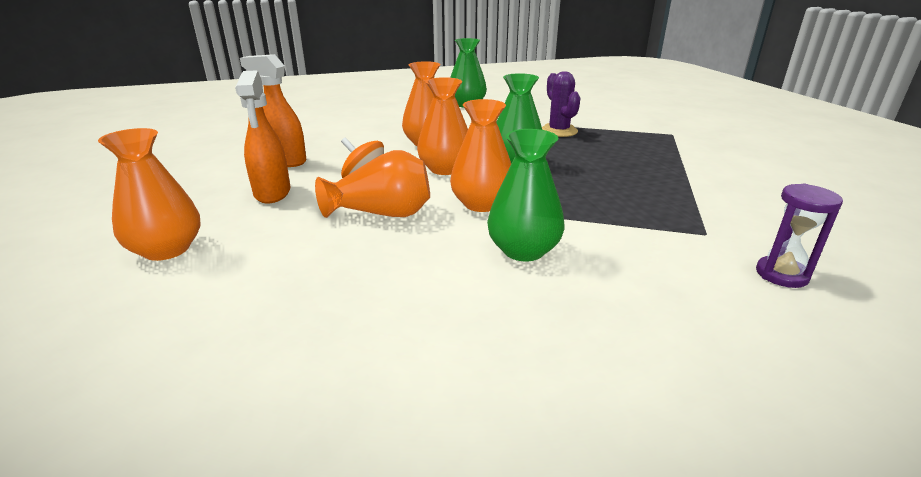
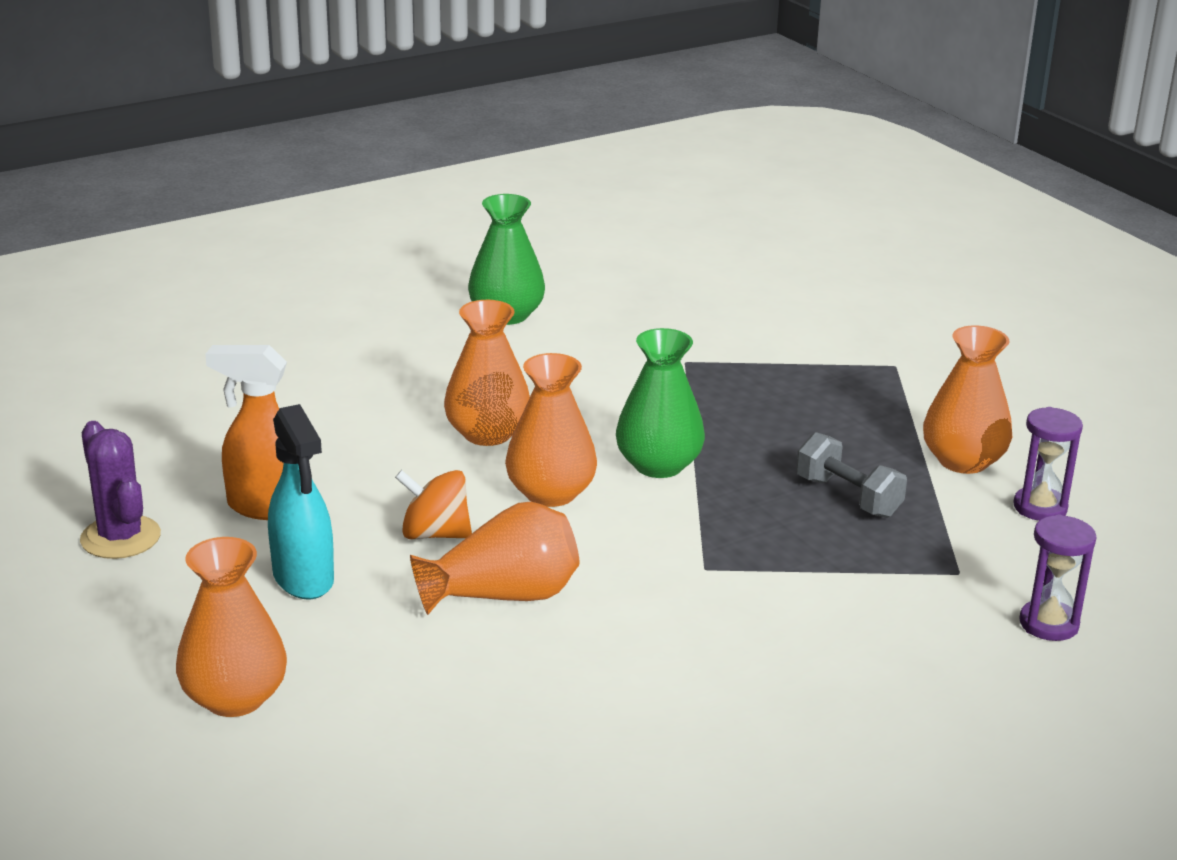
camera: 15 degrees left, 0 degrees up
(272, 193) = (303, 579): orange spray bottle -> turquoise spray bottle
(481, 204) = (640, 559): orange vase -> orange vase (963, 461)
(523, 250) = (729, 631): green vase -> none
(558, 131) = (704, 377): purple cactus -> purple cactus (120, 538)
(631, 186) = (848, 497): none -> grey dumbbell
(768, 203) = (1040, 507): none -> purple hourglass

